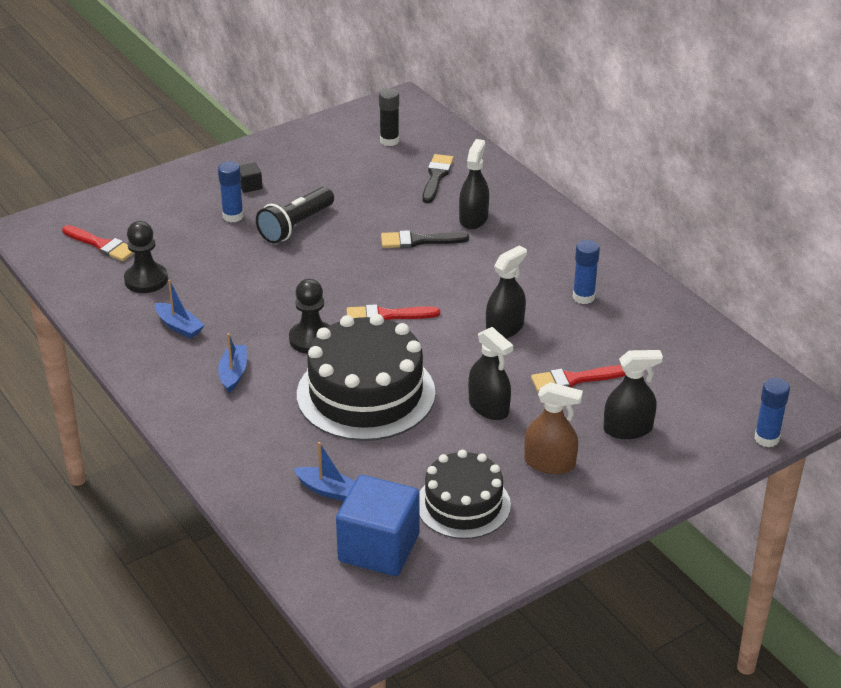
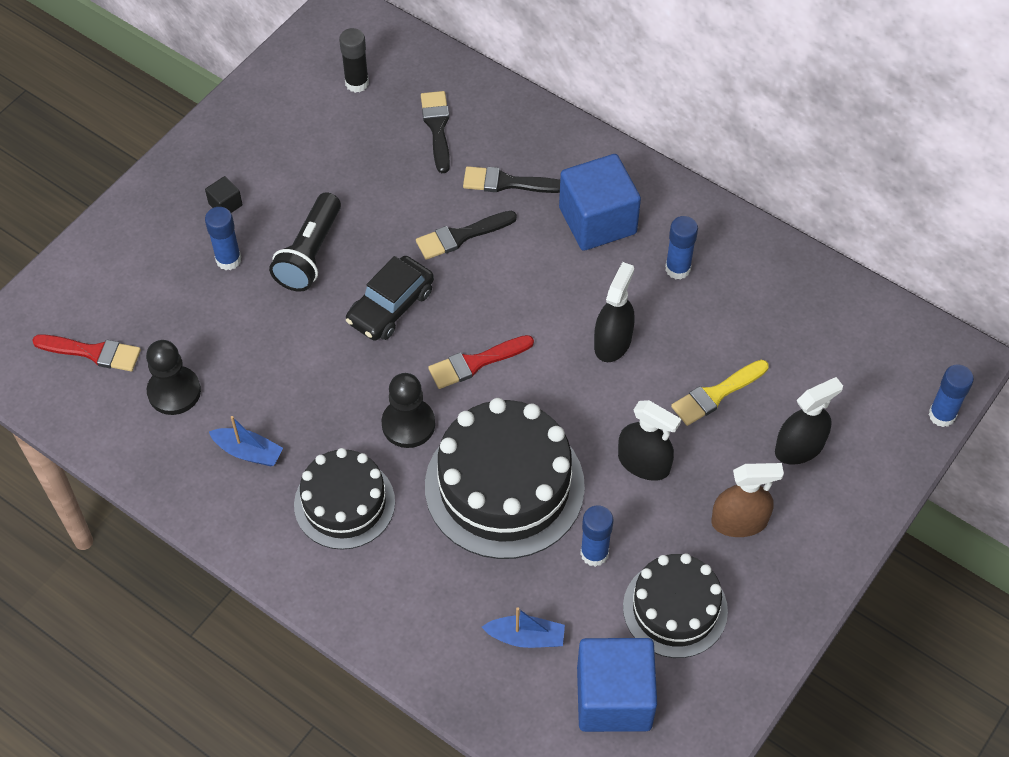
camera: 20 degrees left, 20 degrees up
(233, 373) = (344, 503): blue boat -> black cake
(339, 269) = (391, 306): none -> black car
(415, 453) = (594, 553): none -> blue glue stick
(473, 218) = (508, 183): black spray bottle -> black brush
(533, 255) = (597, 220): none -> blue cube
(574, 379) = (716, 394): red brush -> yellow brush

